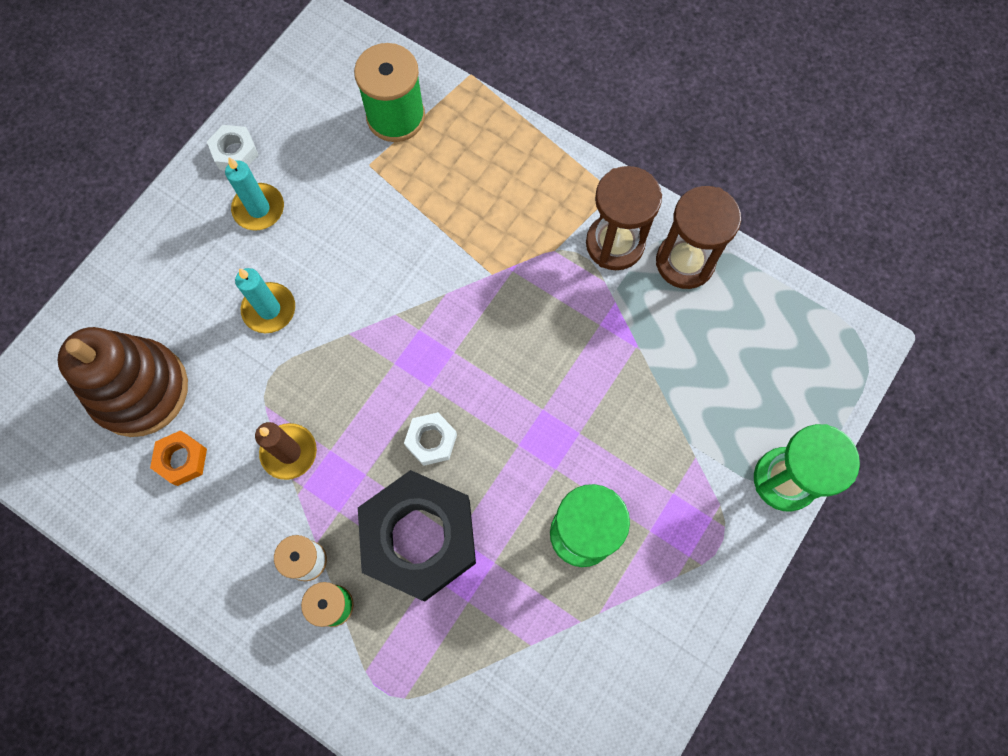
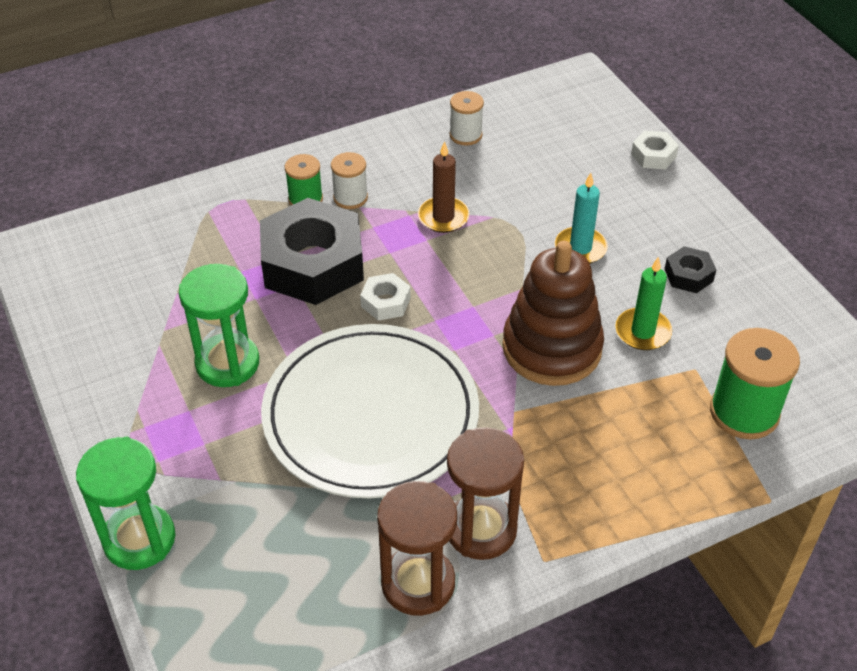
camera: 120 degrees right, 25 degrees down
(140, 390) = (558, 156): brown stacking toy -> brown stacking toy (552, 348)
(147, 499) = (465, 135): none -> white spool
(182, 460) = (482, 160): orange nut -> none
(235, 152) = (761, 280): white nut -> white nut (653, 155)
(259, 209) = (688, 275): turquoise candle -> black nut
(348, 217) = (642, 332): none -> green candle
(562, 379) = (371, 415): none -> white plate

